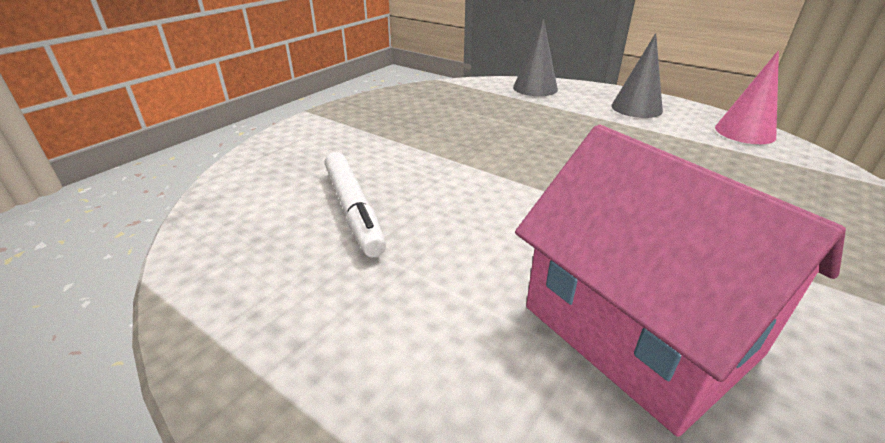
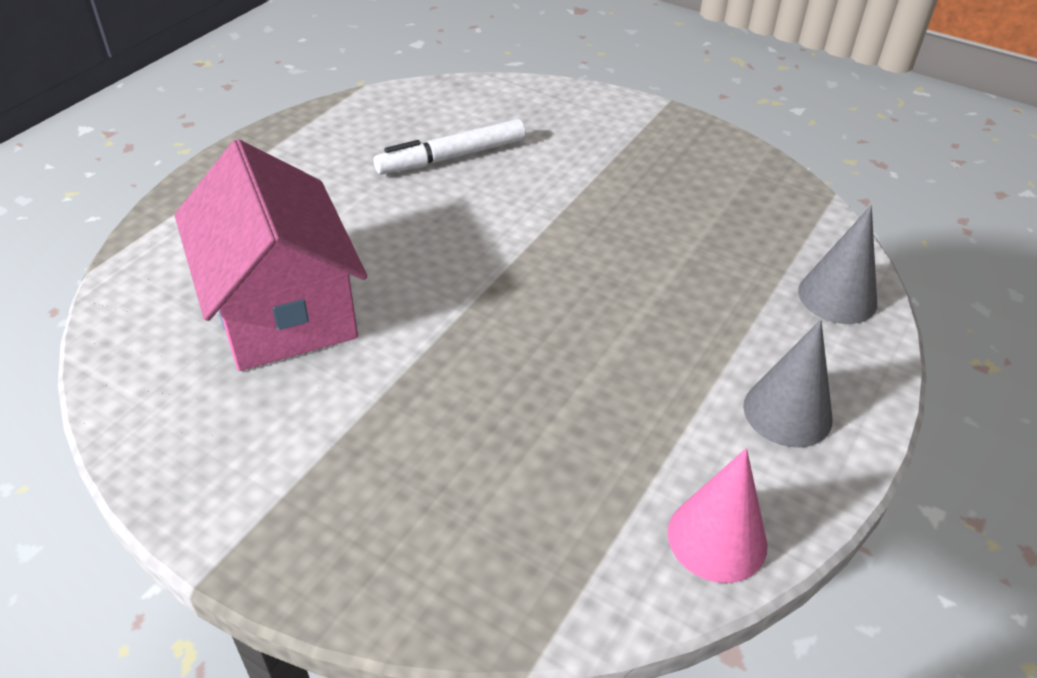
camera: 85 degrees right, 10 degrees up
(638, 330) = (282, 307): pink house -> pink house turned 75 degrees counterclockwise

